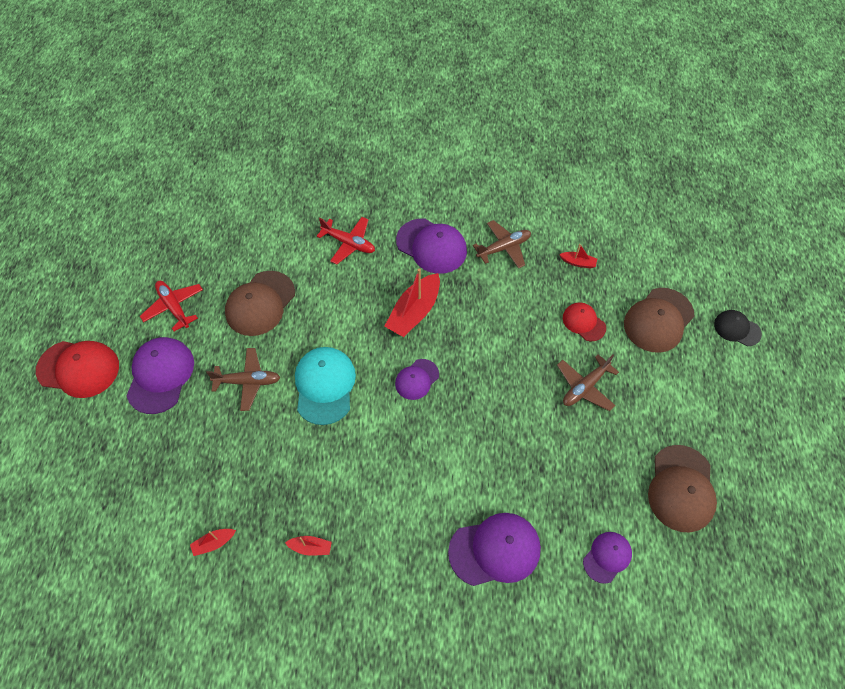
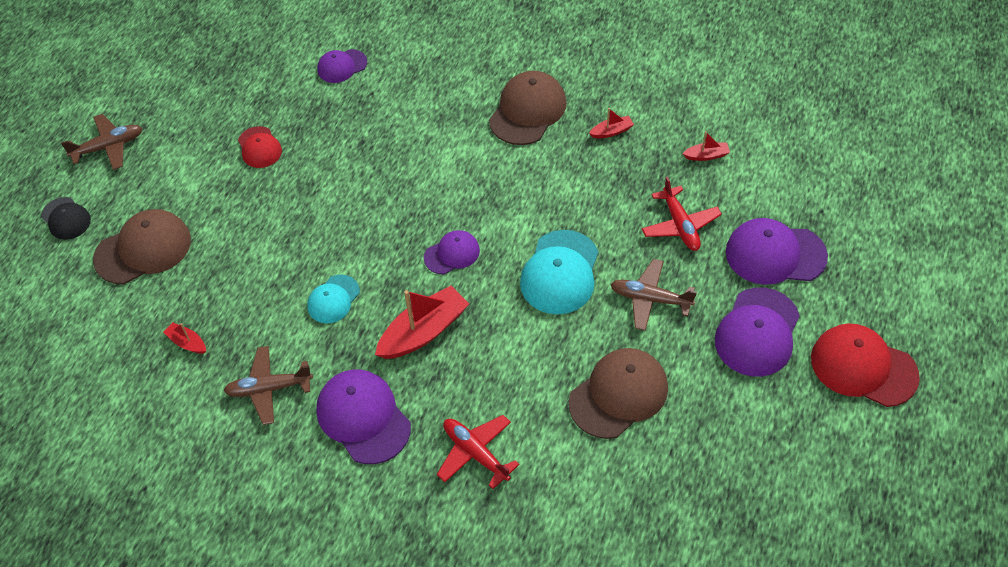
camera: 160 degrees left, 5 degrees down
(174, 307) = (736, 420): red plane -> red plane (680, 225)
(310, 547) = (611, 131): red boat -> red boat turned 135 degrees clockwise
(492, 319) = (333, 299): none -> turquoise cap
(495, 550) = (439, 92): purple cap -> purple cap (775, 254)
(583, 322) = (229, 268): red cap -> red cap (259, 147)
(585, 387) = (272, 202): brown plane -> brown plane (108, 147)
(681, 488) = (240, 97): brown cap -> brown cap (528, 111)

